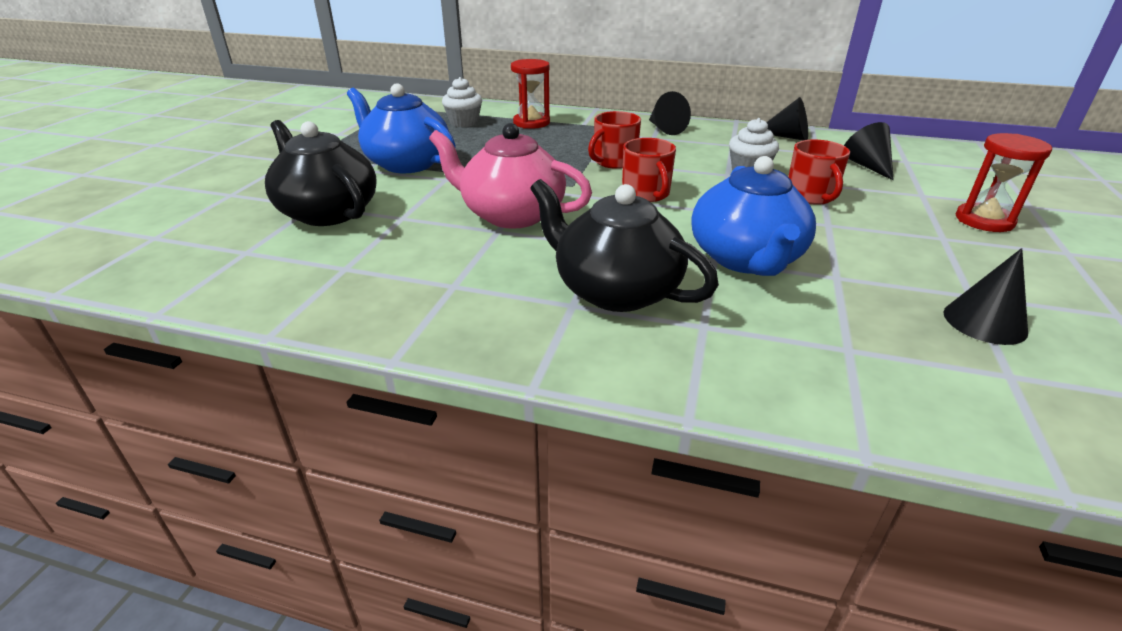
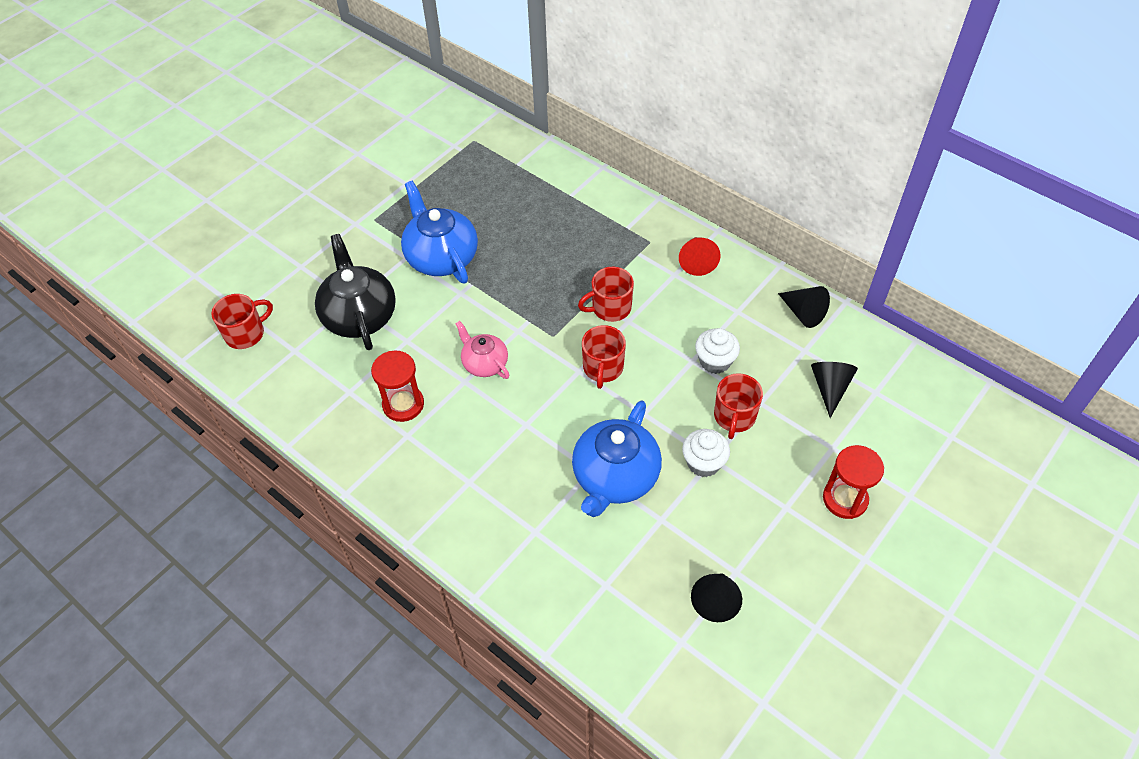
camera: 25 degrees right, 20 degrees up
(163, 253) = (246, 334): none -> red mug
(464, 122) = (520, 192): white cupcake -> white cupcake (703, 463)
(511, 215) = (484, 363): pink teapot -> pink teapot, size x0.58
(531, 123) = (581, 211): red hourglass -> red hourglass (403, 404)
(615, 290) = (504, 478): black teapot -> none
(665, 129) = (697, 261): black cone -> red cone

